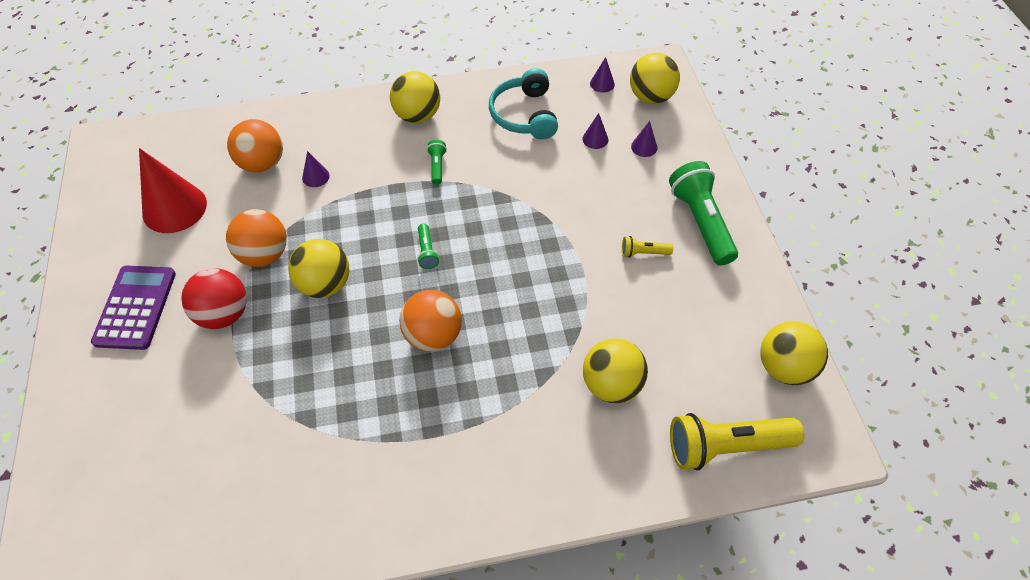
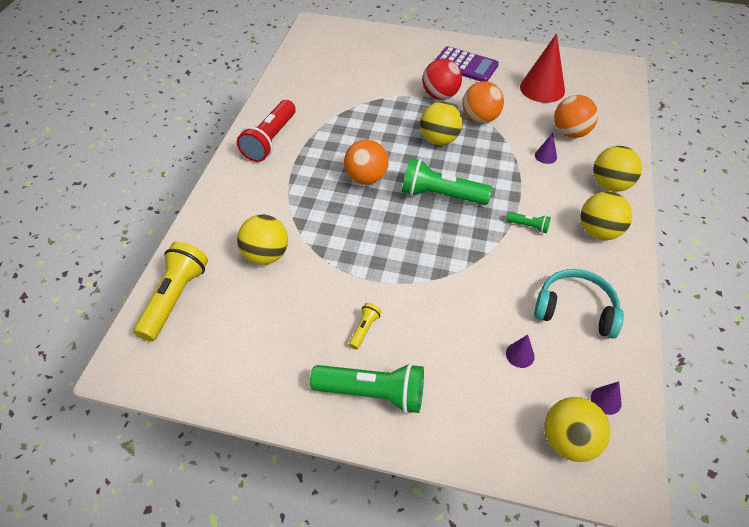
camera: 115 degrees right, 5 degrees down
(409, 493) = (270, 140): none -> red flashlight
(427, 252) = (440, 195): green flashlight -> green flashlight, size x2.16
(644, 147) = (492, 394): purple cone -> none
(784, 367) = (198, 372): yellow ball -> yellow ball (610, 185)

